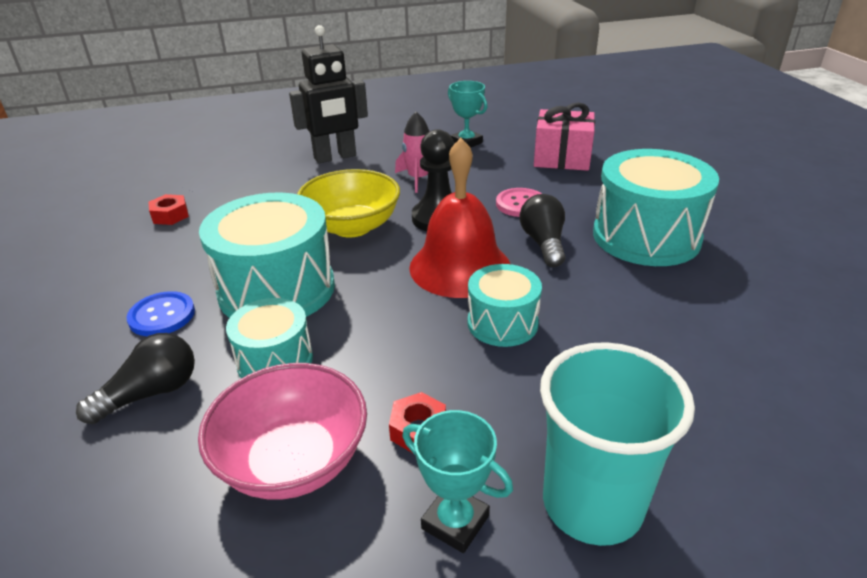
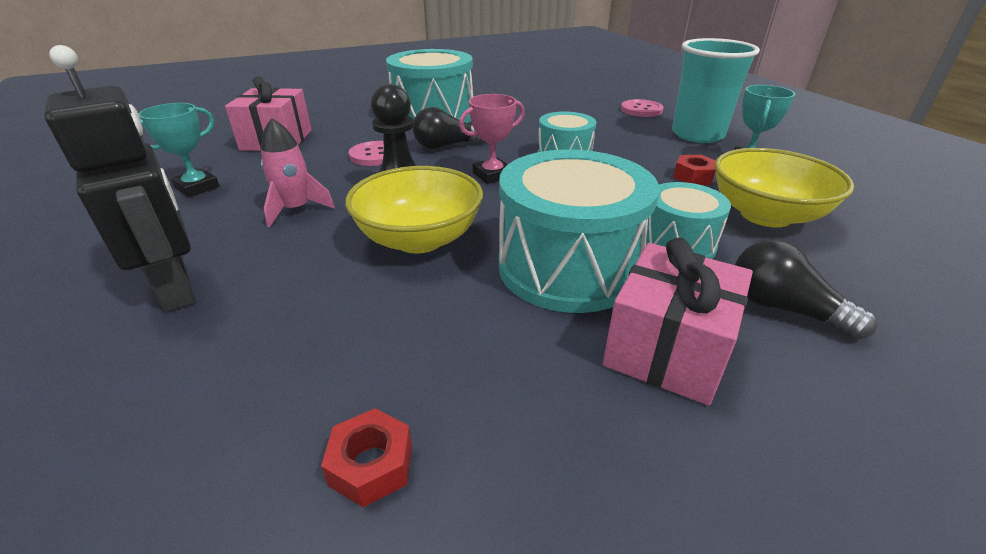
camera: 100 degrees left, 0 degrees up
(162, 315) = (667, 349): blue button -> pink gift
(293, 461) = (765, 215): pink bowl -> yellow bowl
(460, 267) = (492, 175): red bell -> pink trophy
(734, 462) = (641, 110): none -> pink button

